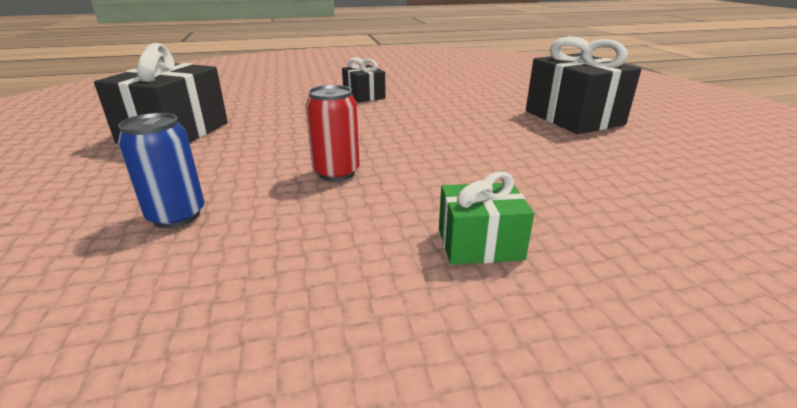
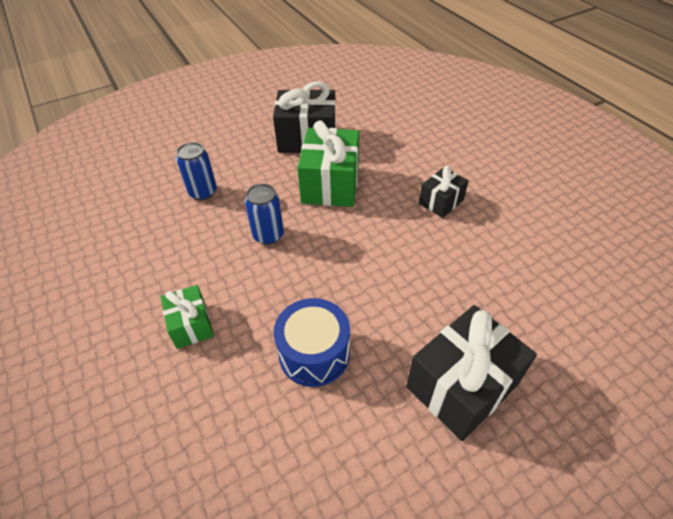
camera: 75 degrees right, 20 degrees up
(282, 131) = (330, 184): none -> green gift
(336, 173) = (268, 235): red can -> blue can
(539, 166) = (314, 353): none -> blue drum

